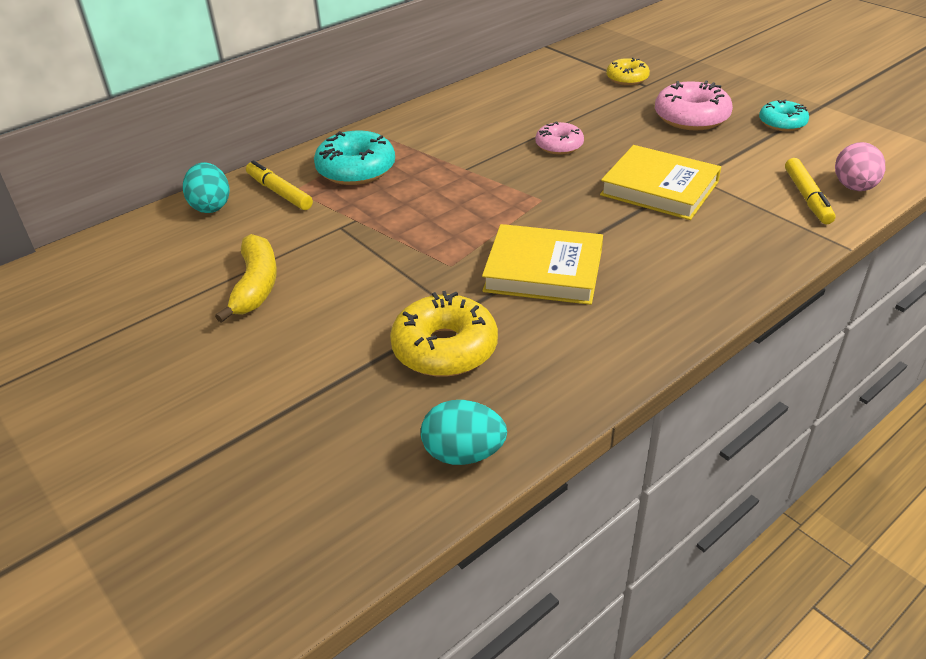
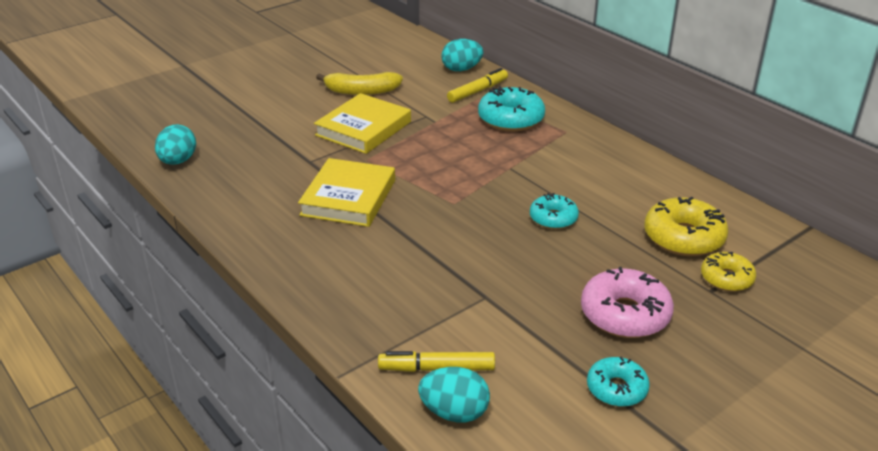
camera: 90 degrees right, 5 degrees down
(445, 348) = (273, 156): yellow donut -> yellow donut (683, 237)
(559, 145) = (553, 218): pink donut -> turquoise donut
(659, 188) = (466, 270): yellow book -> yellow book (363, 128)
(854, 187) = (454, 412): pink egg -> turquoise egg

